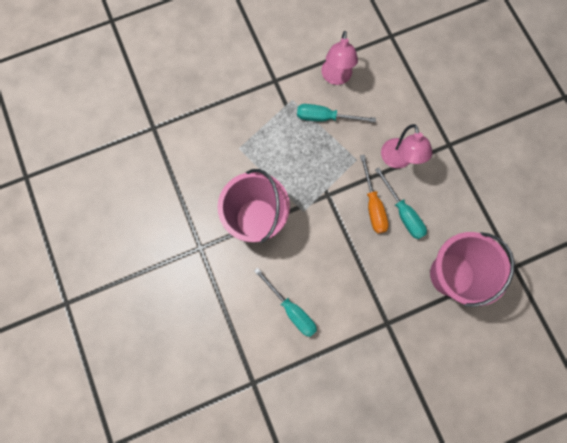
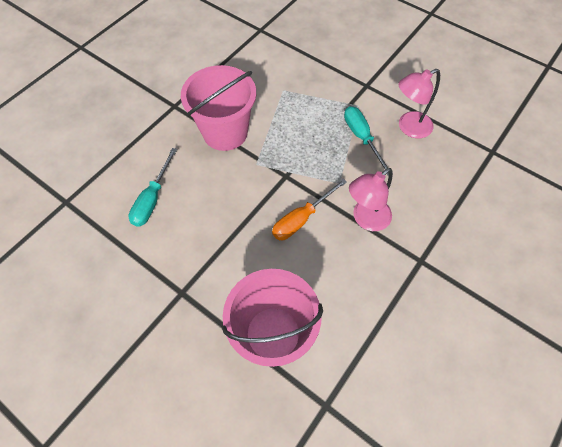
camera: 60 degrees right, 15 degrees down
(403, 213) = (312, 250): turquoise screwdriver -> none

